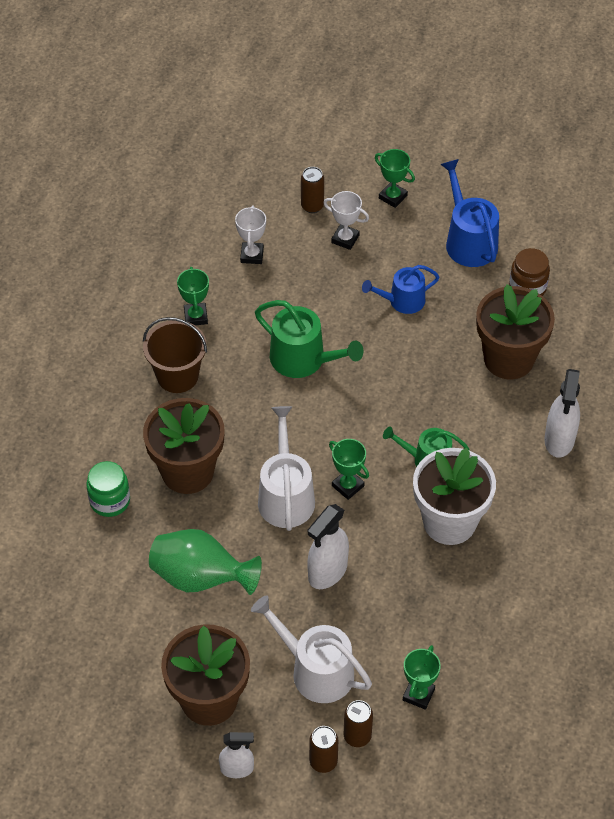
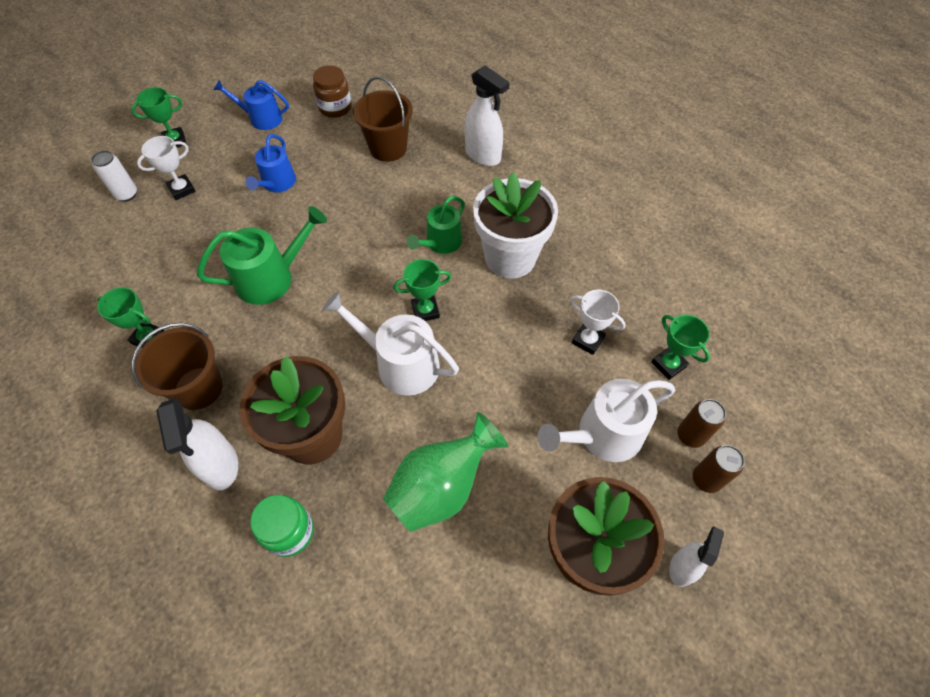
camera: 60 degrees left, 5 degrees up
(252, 255) = (129, 261): white trophy -> white trophy (588, 340)
(312, 206) = (127, 194): brown can -> white can
(327, 572) = (503, 371): white spray bottle -> white spray bottle (220, 465)
(468, 241) = (261, 118): blue watering can -> blue watering can, size x0.67
(508, 359) = (388, 148): brown flower pot -> brown bucket

